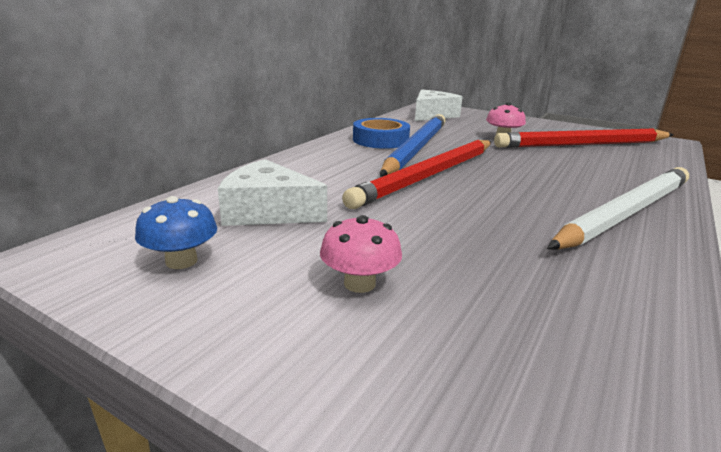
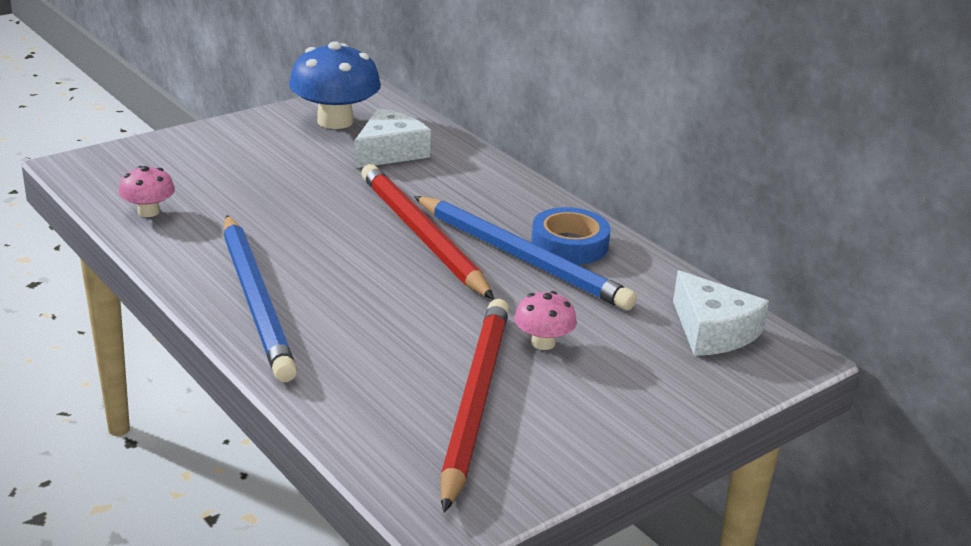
camera: 110 degrees right, 5 degrees up
(181, 261) = (335, 121): blue mushroom -> blue mushroom, size x1.93
(359, 283) = (262, 160): pink mushroom -> pink mushroom (148, 212)
(625, 212) = (256, 300): white pencil -> blue pencil

